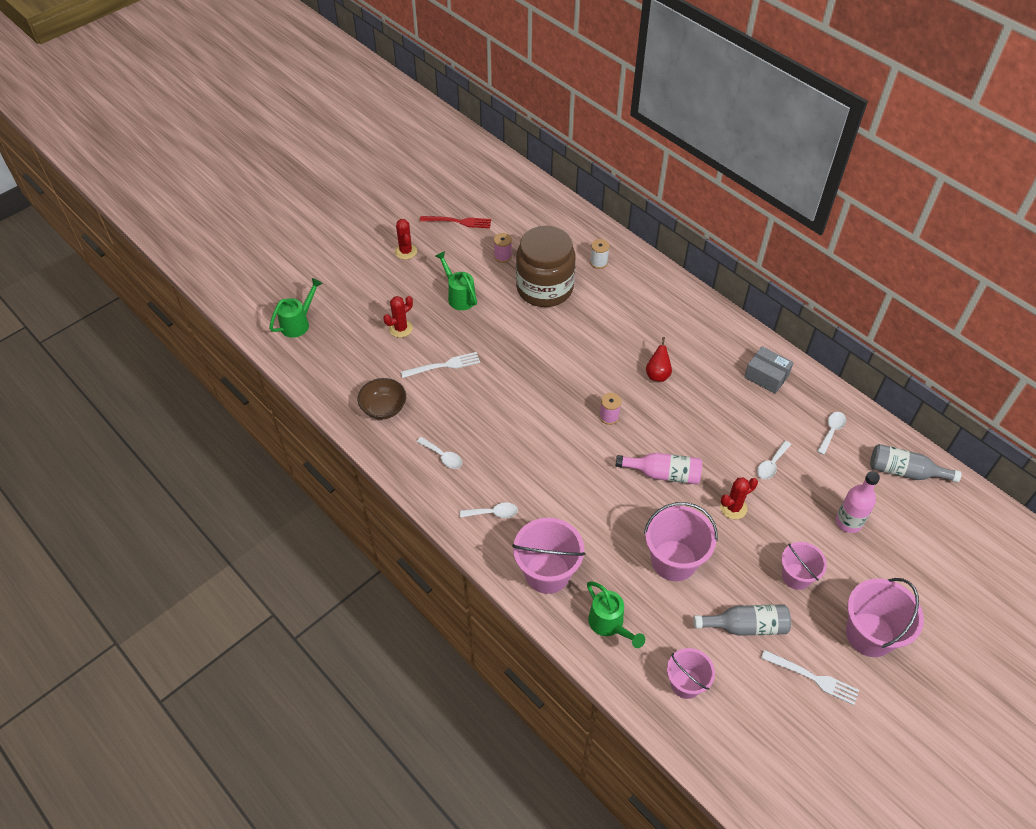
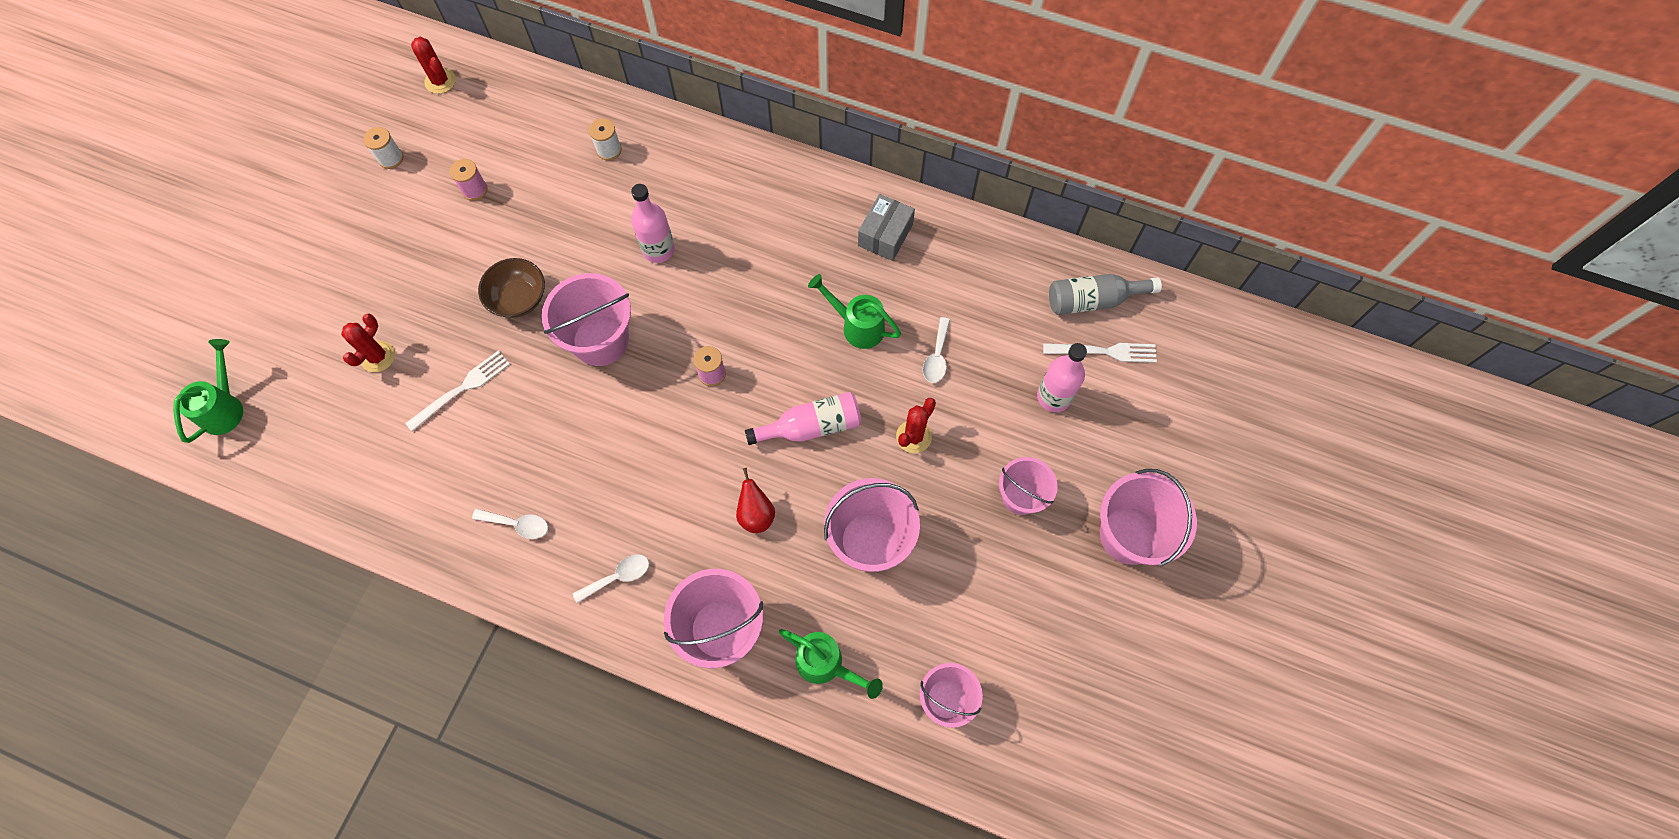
camera: 25 degrees left, 15 degrees up
(383, 408) = (405, 487): brown bowl -> brown bowl (519, 299)
(406, 251) = (334, 234): red cactus -> red cactus (440, 81)
(459, 222) = (391, 158): red fork -> white spool
(459, 296) = (439, 275): green watering can -> green watering can (857, 326)
(544, 288) = (552, 217): brown jar -> none
(544, 370) = (600, 340): none -> pink bucket
(605, 331) = (658, 249): none -> pink bottle
(657, 374) = (750, 287): red pear -> red pear (756, 514)
(746, 626) = (987, 590): grey bottle -> none
(766, 376) = (885, 235): grey box -> grey box turned 75 degrees counterclockwise
(814, 678) = (1088, 621): white fork -> white fork (1105, 351)
(831, 431) = (990, 280): white spoon -> none

